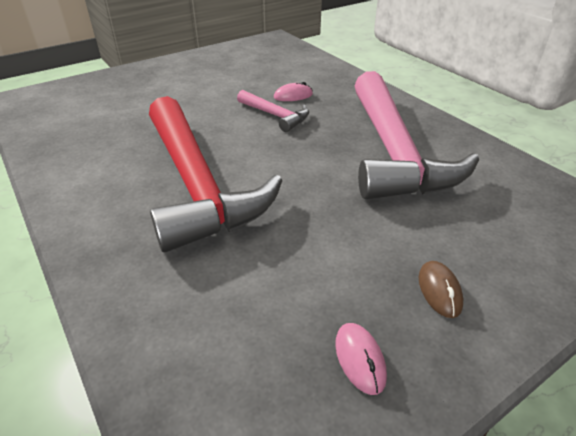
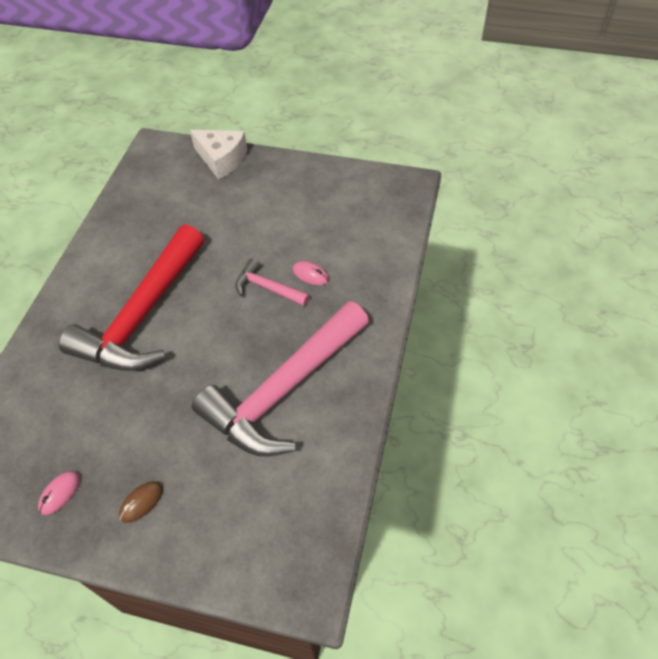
camera: 50 degrees right, 15 degrees up
(107, 80) = (222, 159): none -> white cheese
(276, 116) = (267, 288): pink hammer -> pink hammer turned 120 degrees clockwise

